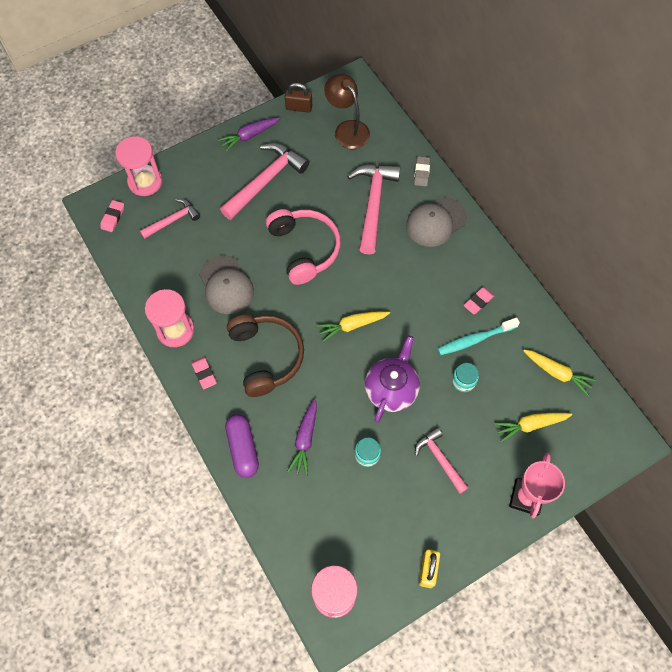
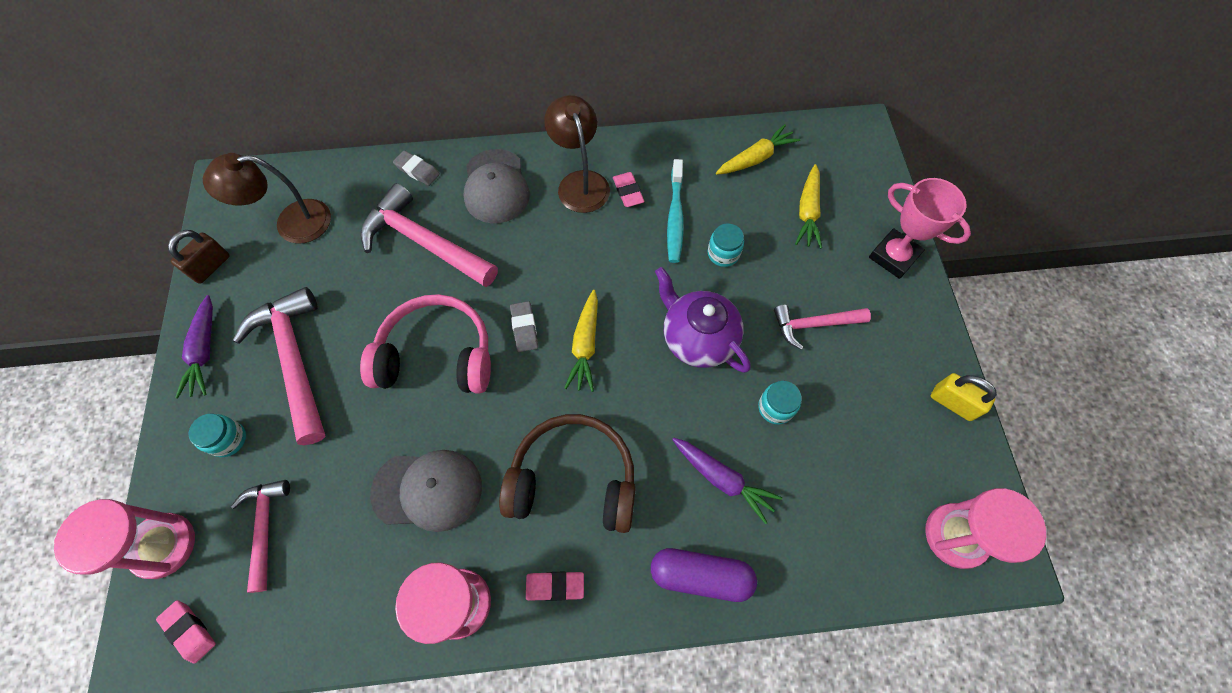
camera: 65 degrees left, 0 degrees up
(208, 176) = (228, 439): none -> turquoise jar
(346, 286) = (524, 328): none -> grey eraser
(468, 269) = (580, 182): none -> brown lamp

